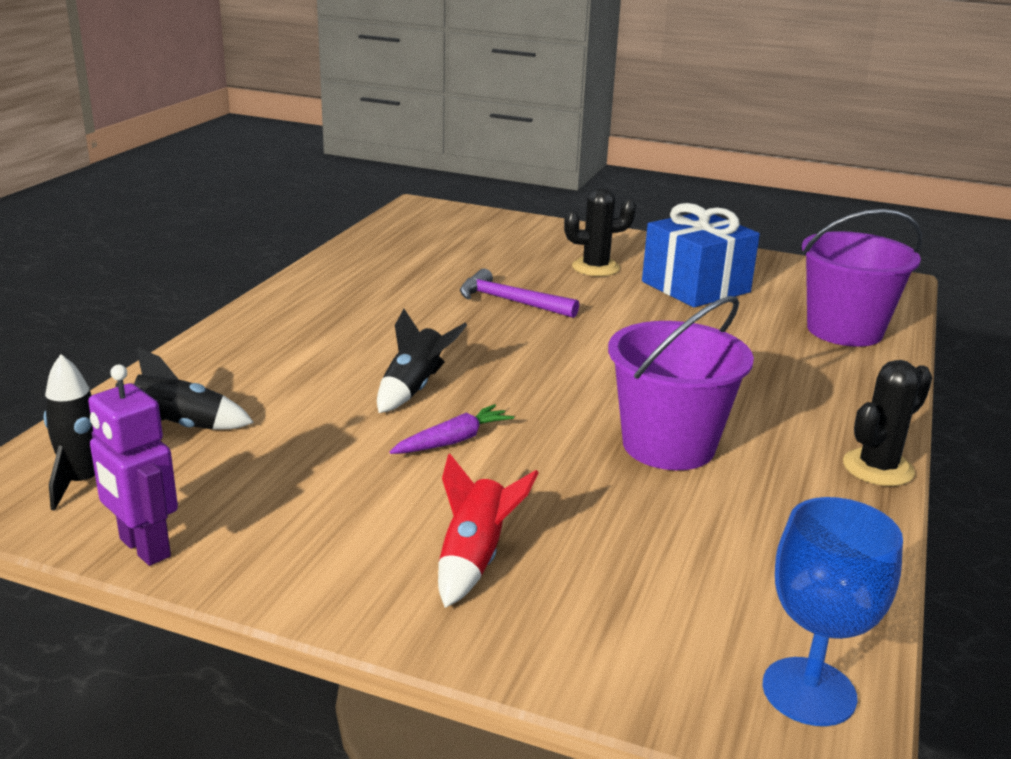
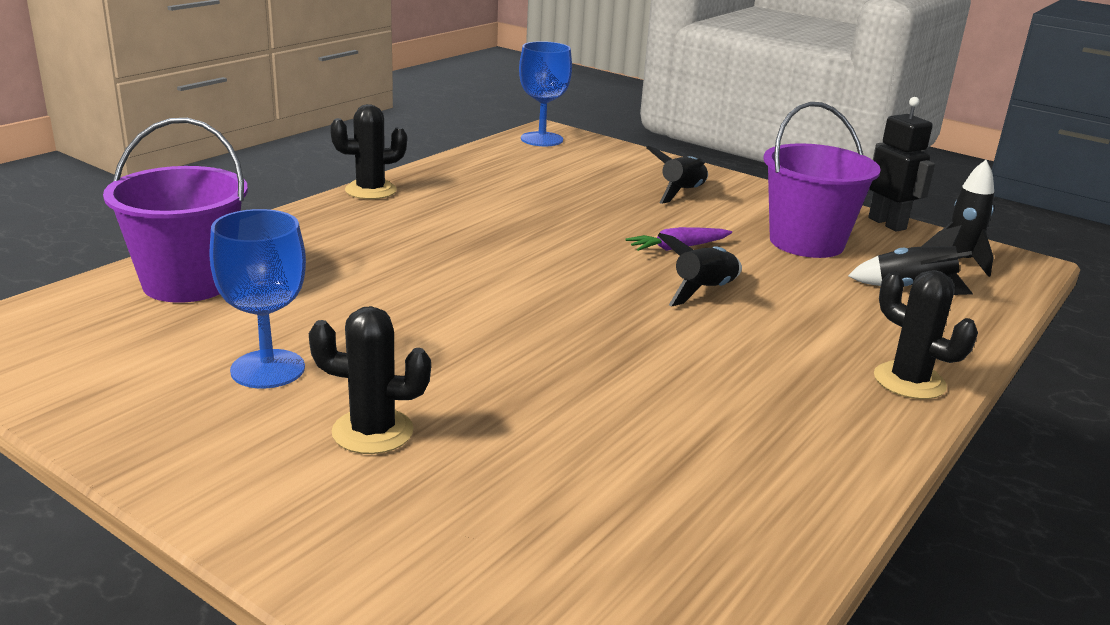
camera: 165 degrees left, 0 degrees up
(144, 548) = (887, 223): purple robot -> black robot
(239, 334) = (909, 381): none -> black cactus
(474, 558) = (681, 193): red rocket -> black rocket
(510, 301) = (552, 383): purple hammer -> none
(668, 445) = (508, 222): purple bucket -> purple bucket (806, 242)
(695, 287) = (268, 369): blue gift -> blue goblet

